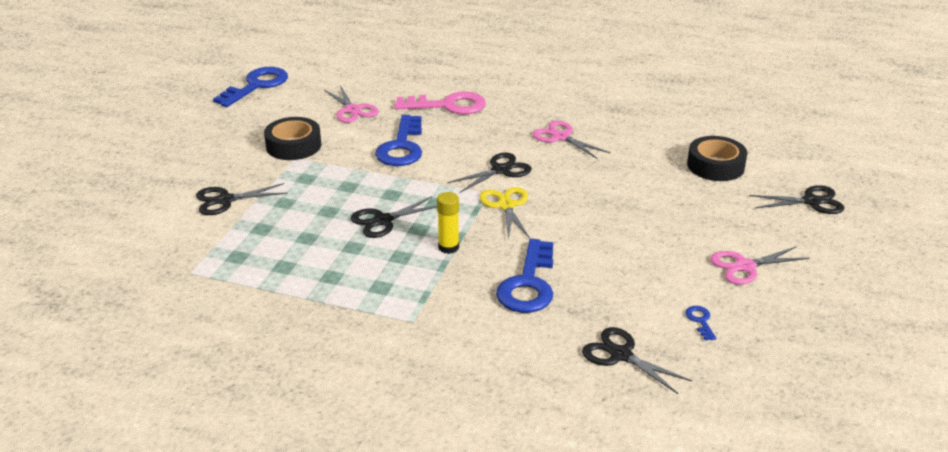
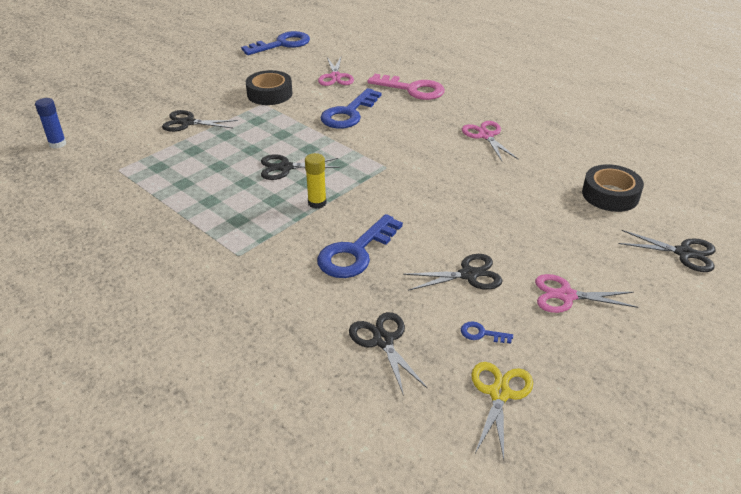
camera: 25 degrees right, 5 degrees up
(83, 264) = (57, 144): none -> blue glue stick
(500, 170) = (412, 151): black scissors -> black scissors (468, 274)
(506, 206) = (392, 181): yellow scissors -> yellow scissors (499, 394)
(700, 321) = (481, 333): blue key -> blue key turned 90 degrees counterclockwise

